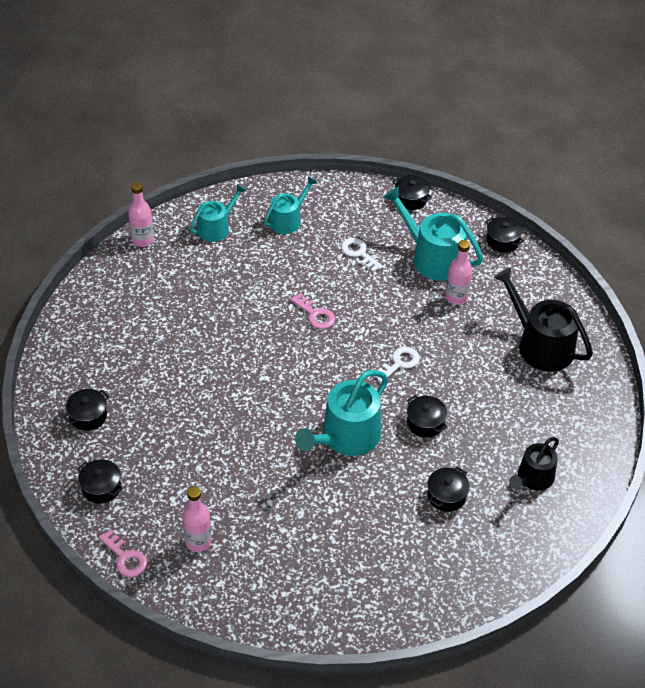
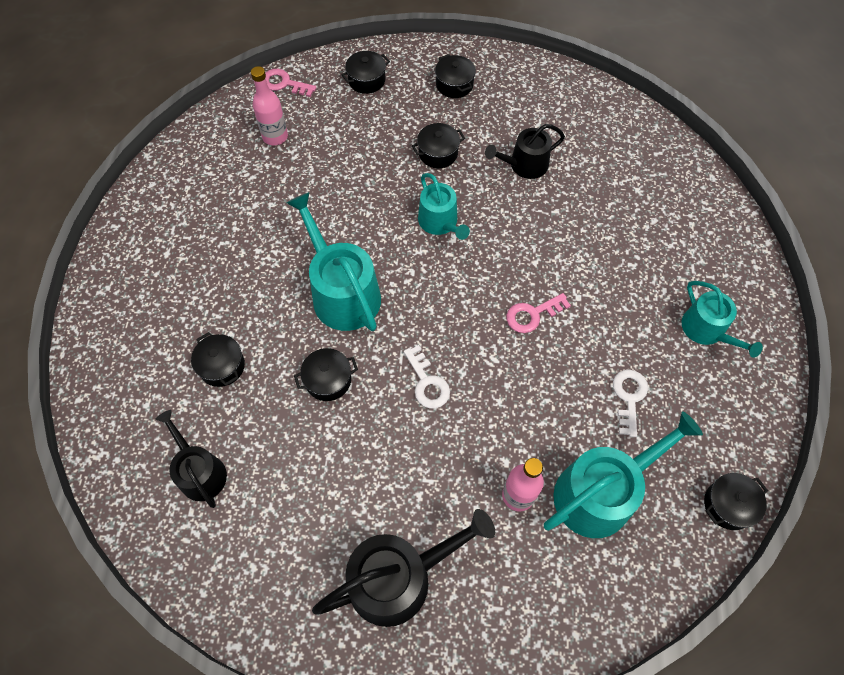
camera: 110 degrees right, 15 degrees up
(125, 558) = (284, 83): pink key -> pink key turned 45 degrees clockwise
(142, 240) = (695, 173): pink bottle -> none
(170, 346) = (524, 165): none -> black watering can
(216, 228) = (705, 248): turquoise watering can -> turquoise watering can (440, 222)
(359, 253) = (629, 397): white key -> white key turned 60 degrees counterclockwise
(502, 241) = (615, 611): black pot -> black pot (438, 153)

